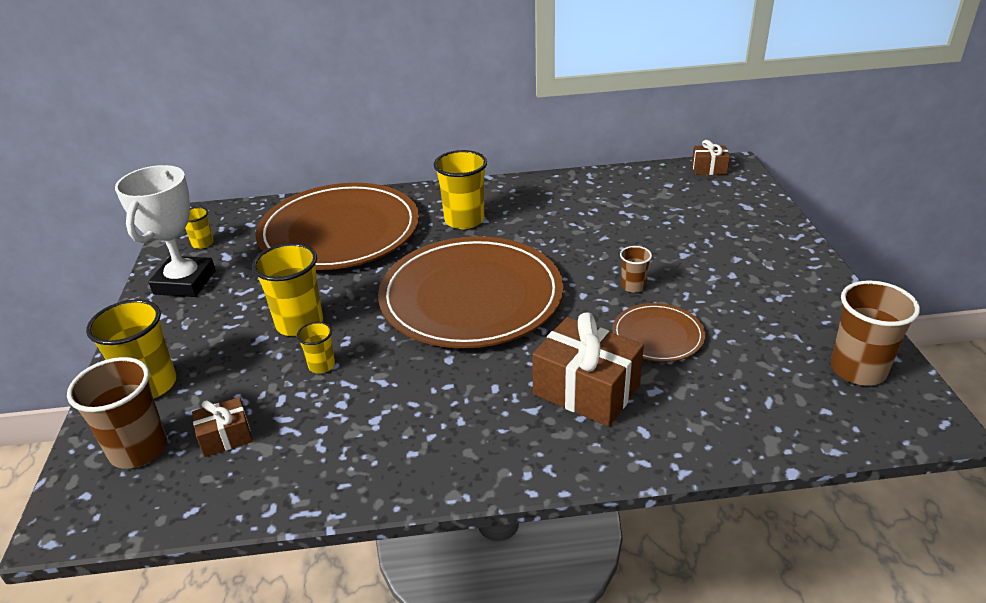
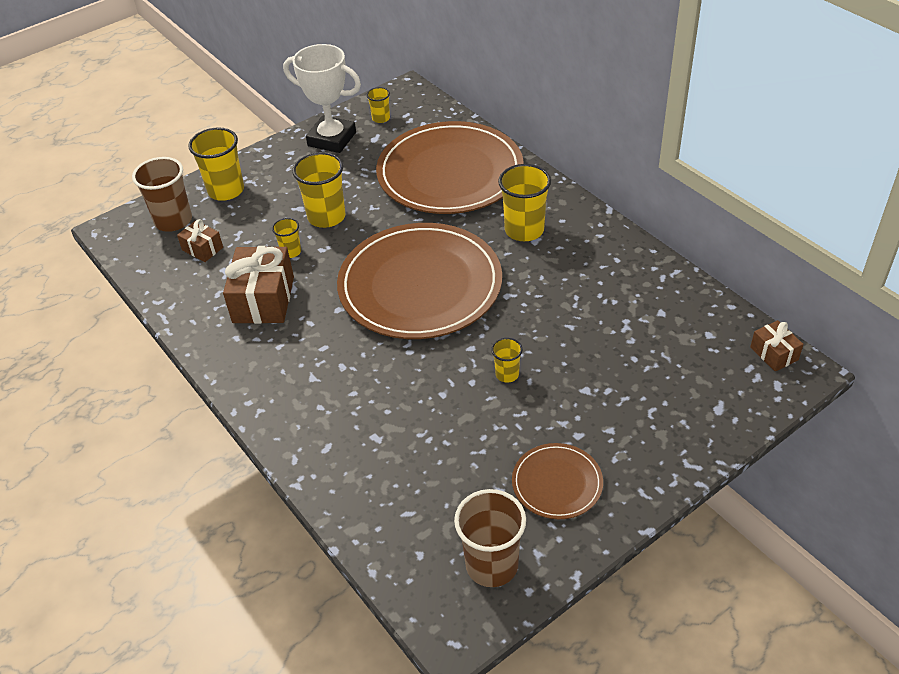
camera: 60 degrees right, 10 degrees up
(185, 282) = (332, 139): white trophy -> white trophy turned 45 degrees clockwise
(586, 390) = (352, 398): brown gift -> brown gift (263, 299)
(633, 286) = (507, 374): brown cup -> yellow cup
(657, 335) = (448, 415): brown plate -> brown plate (557, 483)

